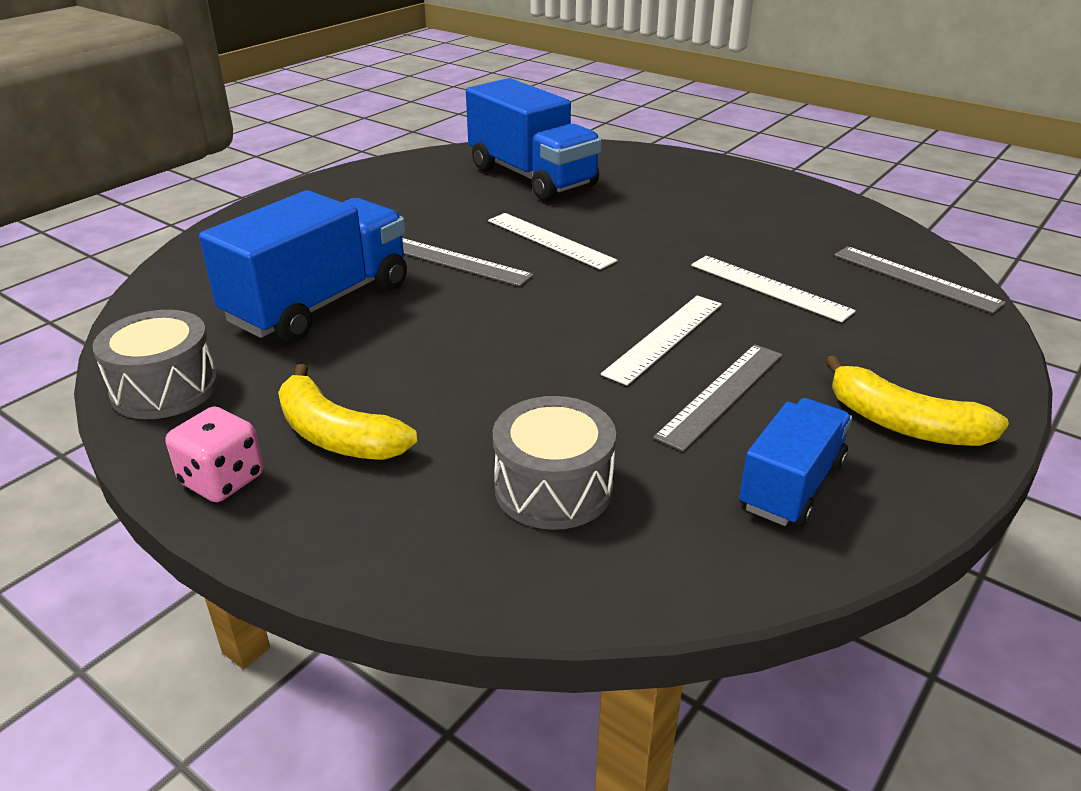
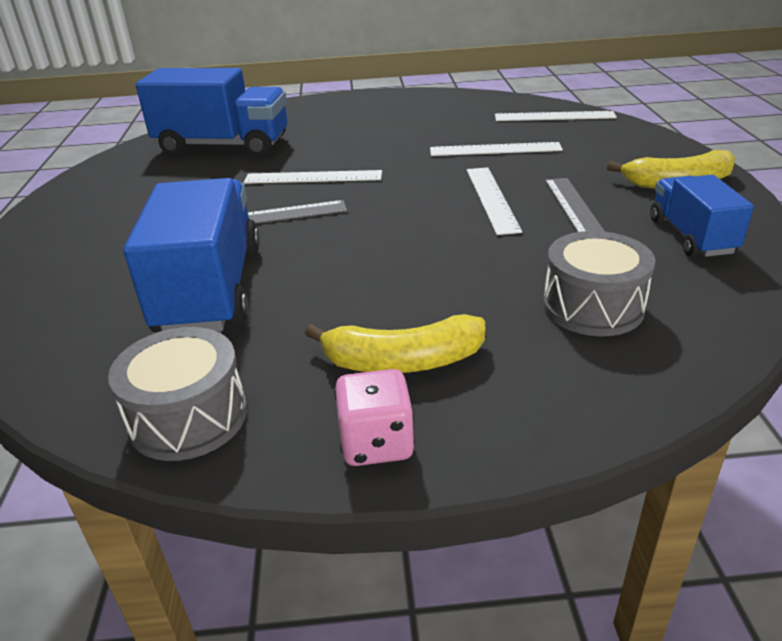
camera: 40 degrees left, 0 degrees up
(915, 278) = (554, 116): grey ruler -> white ruler

